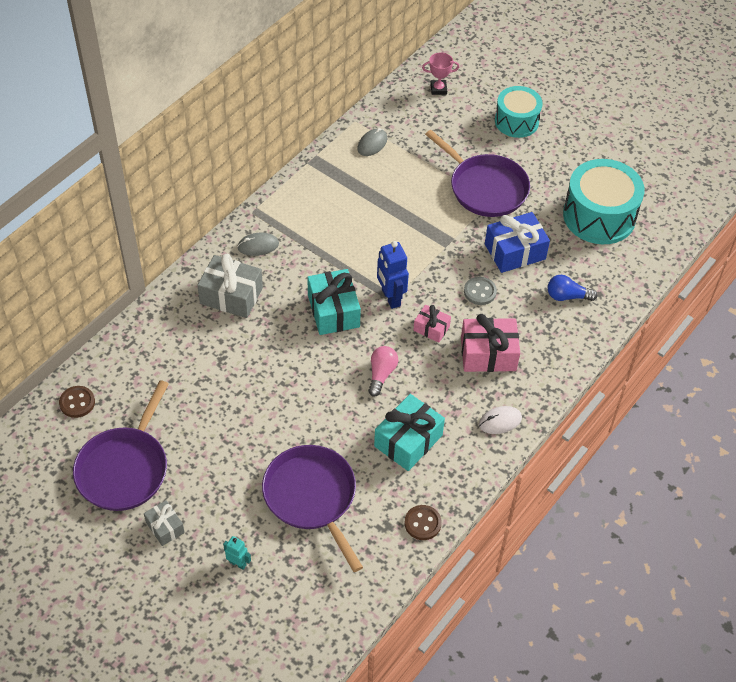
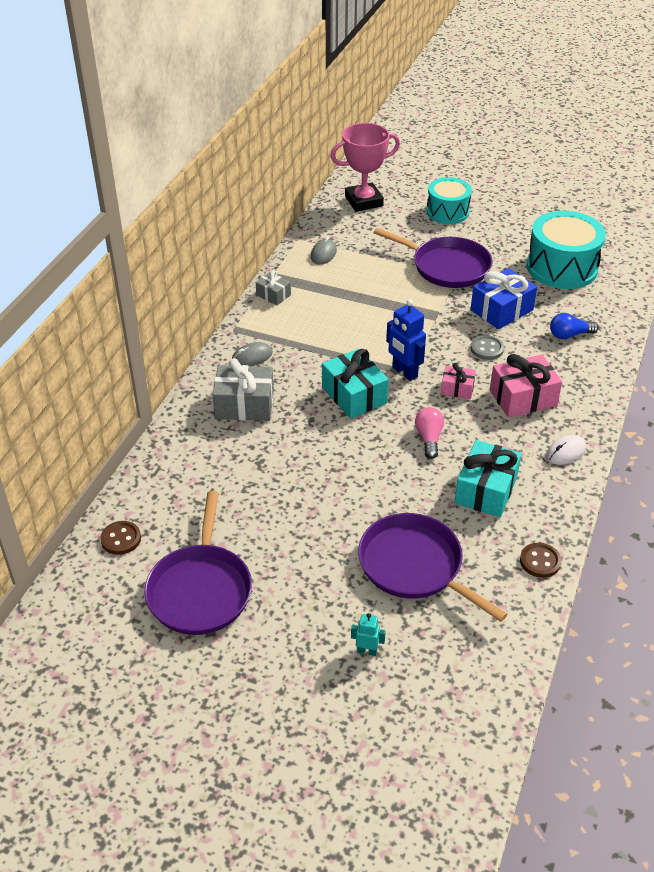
camera: 15 degrees left, 10 degrees down
(165, 527) = (270, 636): grey gift -> grey gift (273, 295)
(438, 89) = (364, 201): pink trophy -> pink trophy, size x1.99

